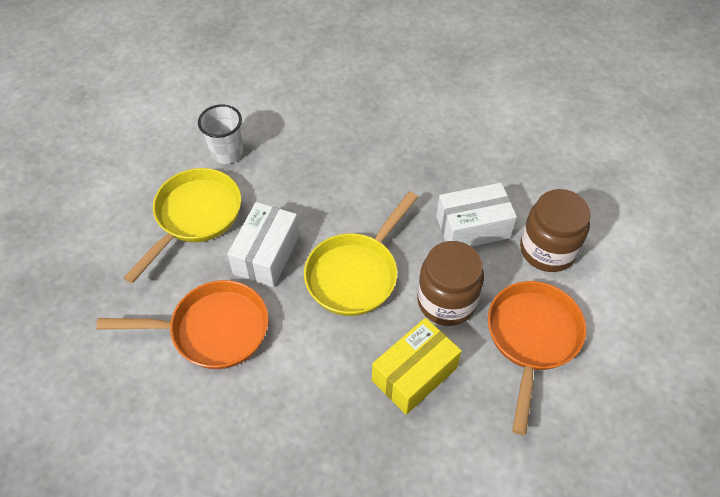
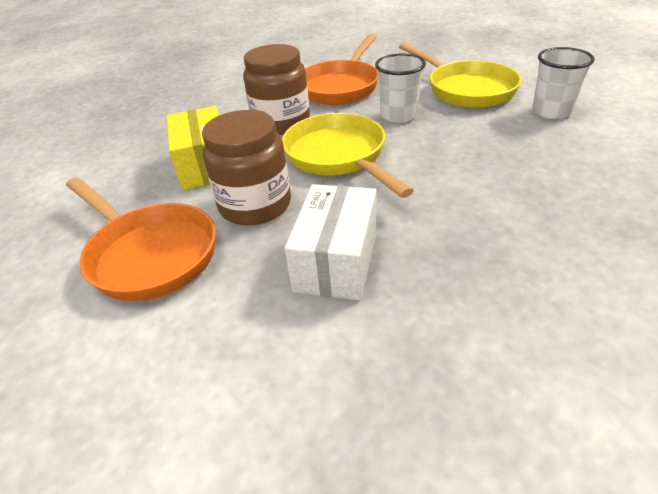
camera: 120 degrees right, 15 degrees down
(266, 254) = (398, 115): white box -> white cup
(547, 250) = (241, 327): brown jar -> brown jar (281, 123)

